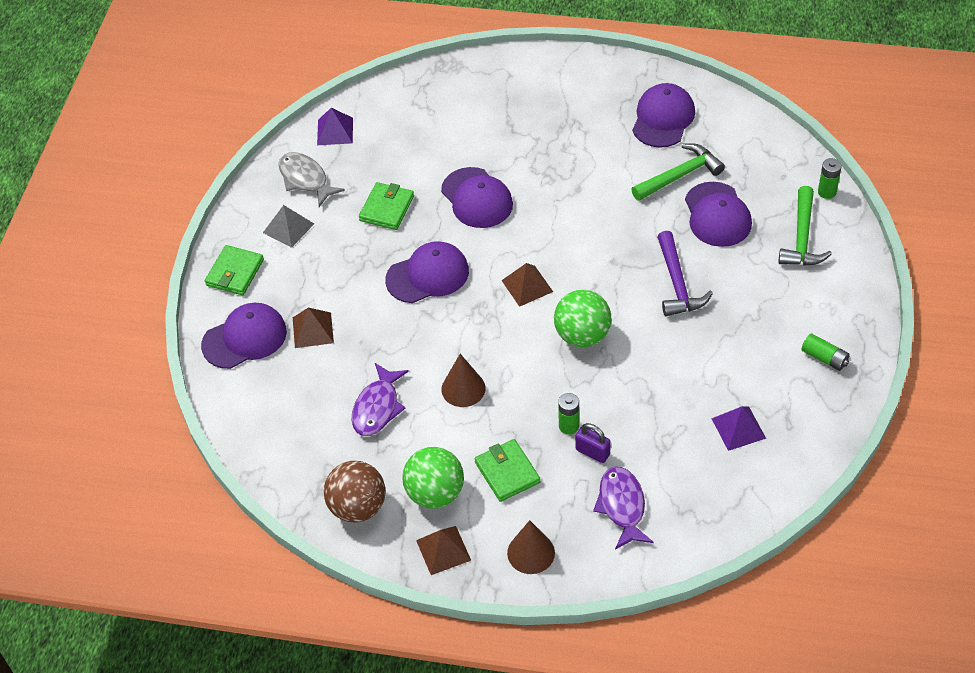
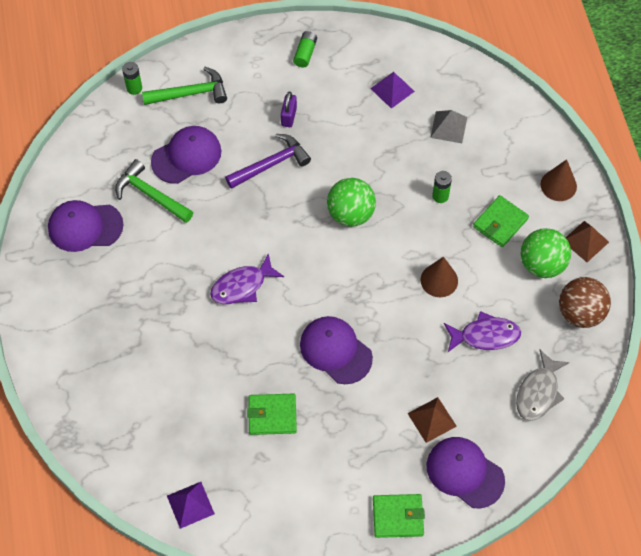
camera: 115 degrees left, 10 degrees up
(288, 228) = (327, 493): grey pyramid -> grey pyramid (448, 127)
(305, 179) = (262, 504): grey fish -> grey fish (538, 392)
(477, 198) = (233, 344): purple cap -> none
(527, 286) = (316, 270): brown pyramid -> none
(592, 452) = (456, 173): purple padlock -> purple padlock (289, 117)
(622, 506) = (492, 141): purple fish -> purple fish (242, 286)

